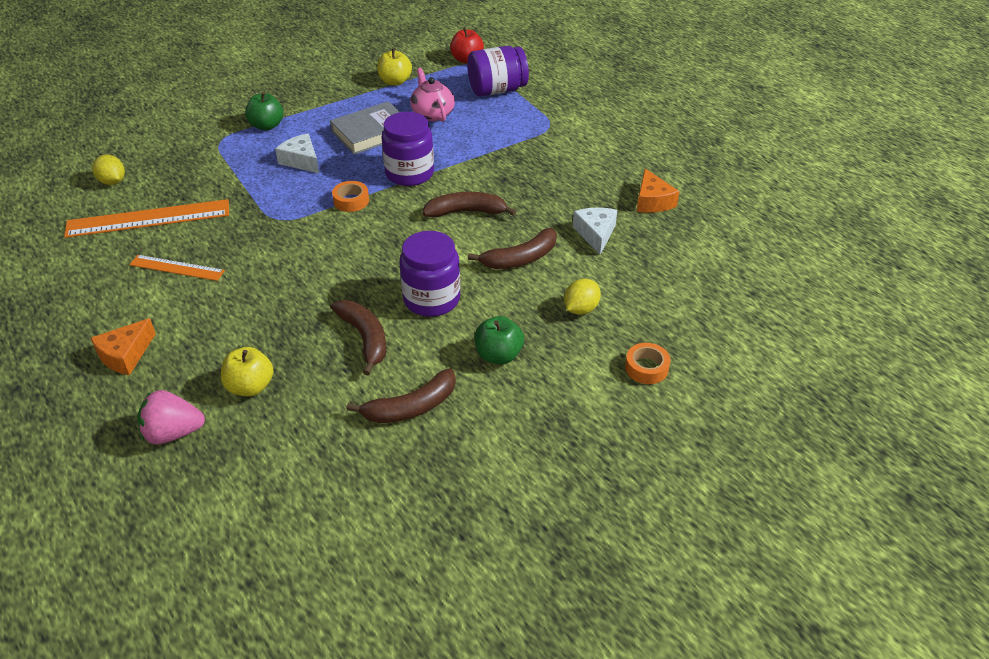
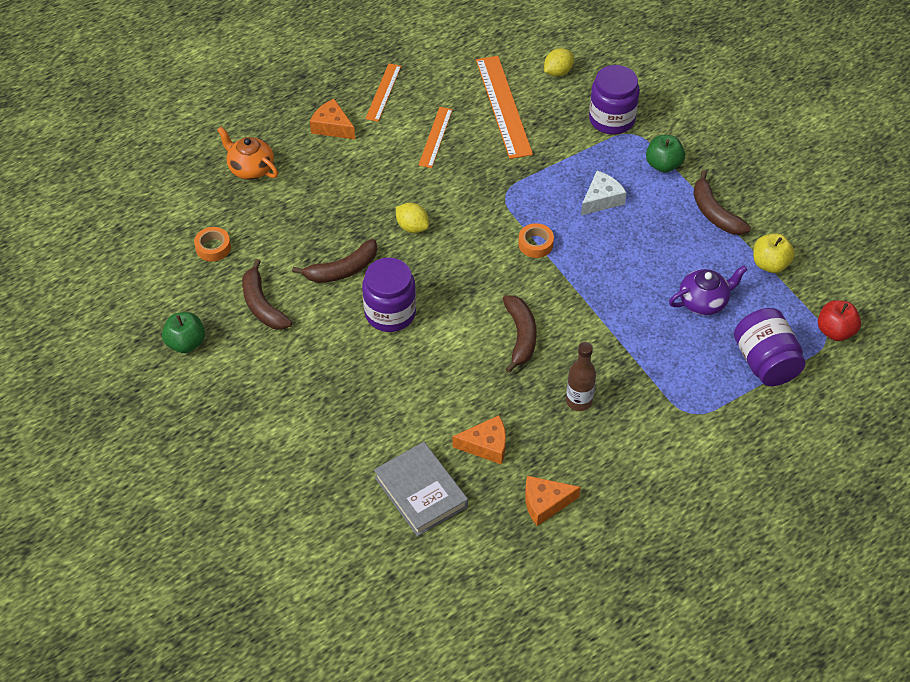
camera: 90 degrees right, 10 degrees up
(83, 311) = (383, 92): none -> orange ruler
(173, 433) = (250, 168): pink strawberry -> orange teapot
(250, 387) = (293, 204): yellow apple -> none
(372, 133) = (658, 251): grey book -> grey book (421, 492)
(409, 173) = (585, 287): purple jar -> purple jar (612, 119)
(432, 114) = (703, 301): pink teapot -> purple teapot
(498, 355) = (316, 362): green apple -> green apple (186, 343)
(520, 258) = (447, 380): brown banana -> brown banana (714, 213)
(541, 180) = (579, 401): none -> brown bottle
(581, 309) = (373, 426): yellow lemon -> yellow lemon (412, 227)
(595, 234) = (486, 445): white cheese -> orange cheese
(646, 368) = (293, 471): orange tape -> orange tape (213, 247)

